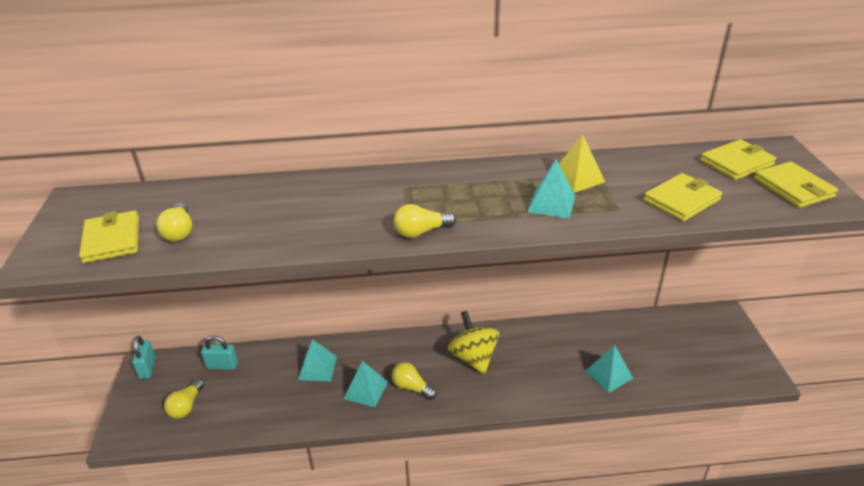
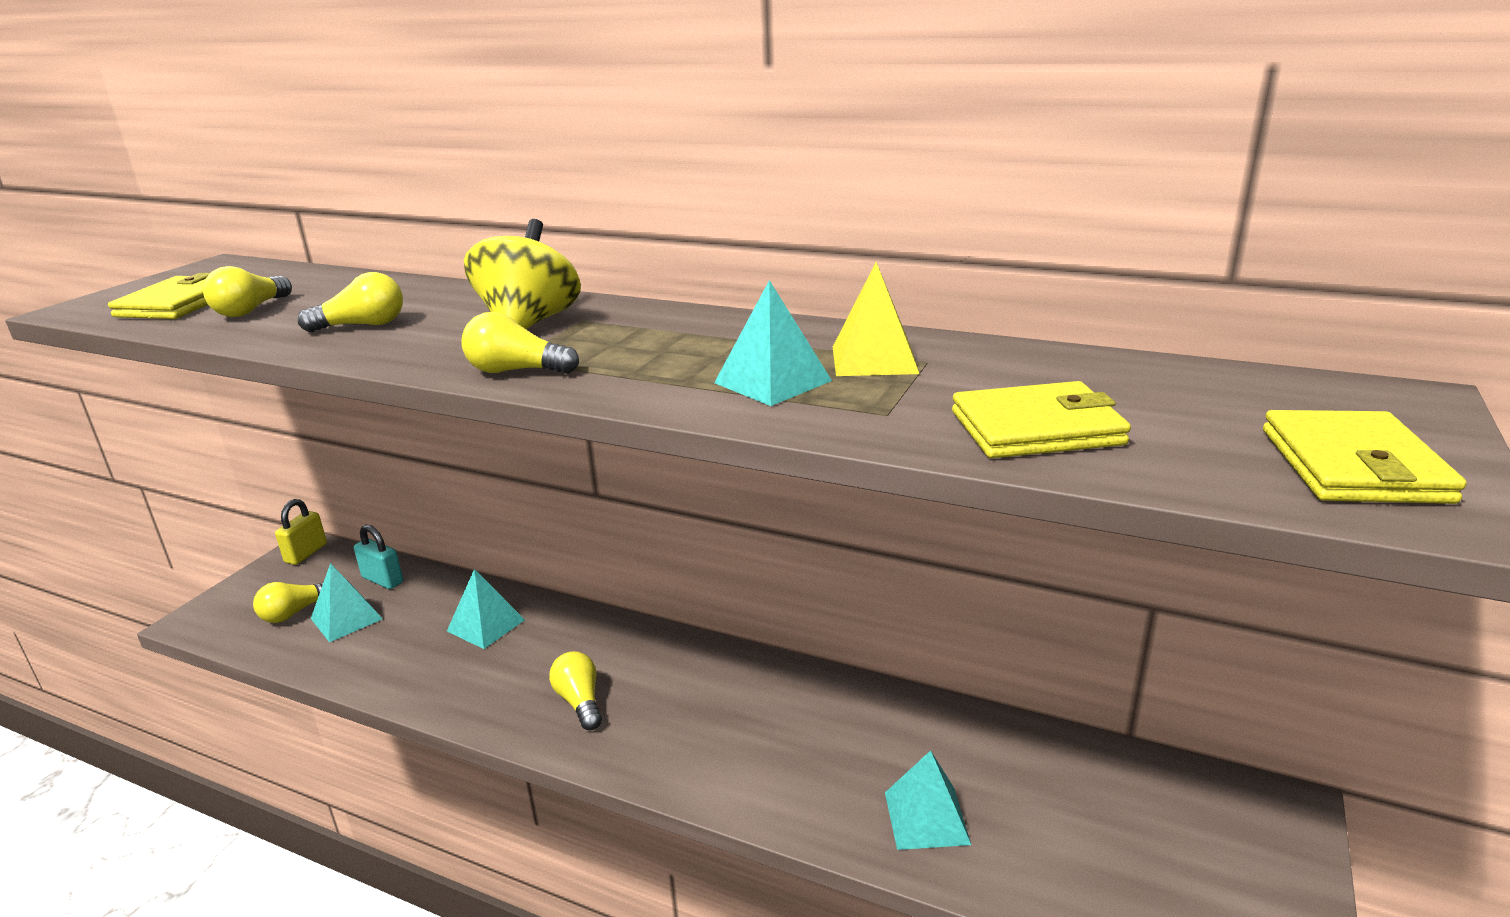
camera: 30 degrees right, 10 degrees down
(147, 368) = (306, 553): turquoise padlock -> yellow padlock
(279, 224) = (362, 325): none -> yellow light bulb
(365, 390) = (515, 679): turquoise pyramid -> turquoise pyramid (346, 618)
(473, 357) = (713, 695): yellow spinning top -> yellow spinning top (529, 323)
(736, 163) = (1255, 400): yellow wallet -> none

